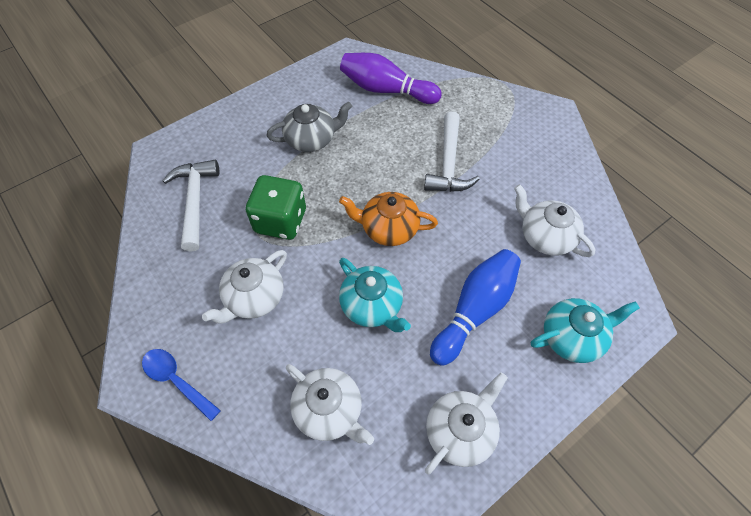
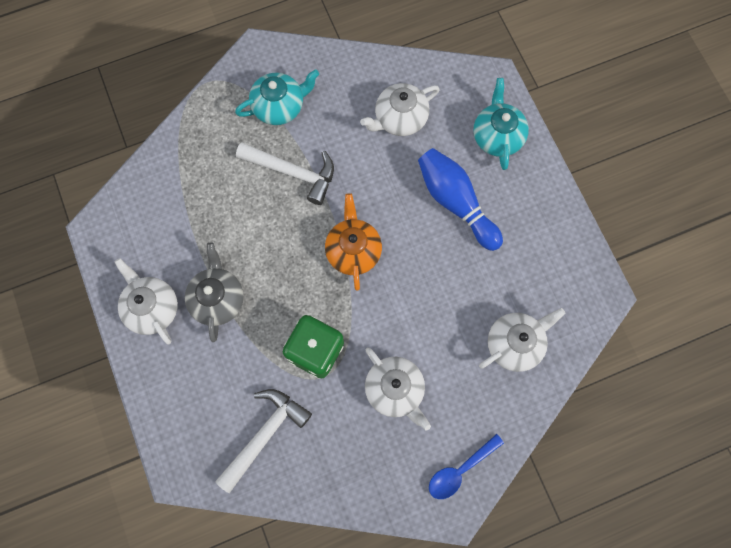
camera: 75 degrees left, 15 degrees up
(195, 201) = (264, 435): white hammer -> white hammer turned 120 degrees clockwise
(372, 306) = (430, 286): turquoise teapot -> turquoise teapot (279, 106)
(386, 90) = (171, 204): purple bowling pin -> none
(388, 228) = (353, 250): orange teapot -> orange teapot turned 150 degrees clockwise
(460, 430) = (552, 247): white teapot -> white teapot (152, 308)

